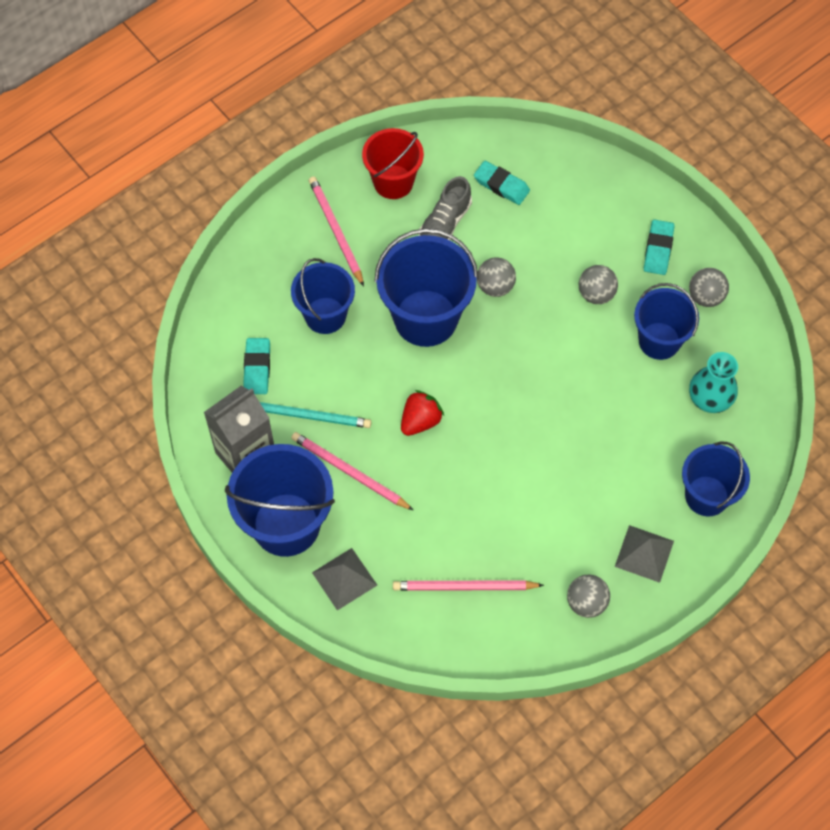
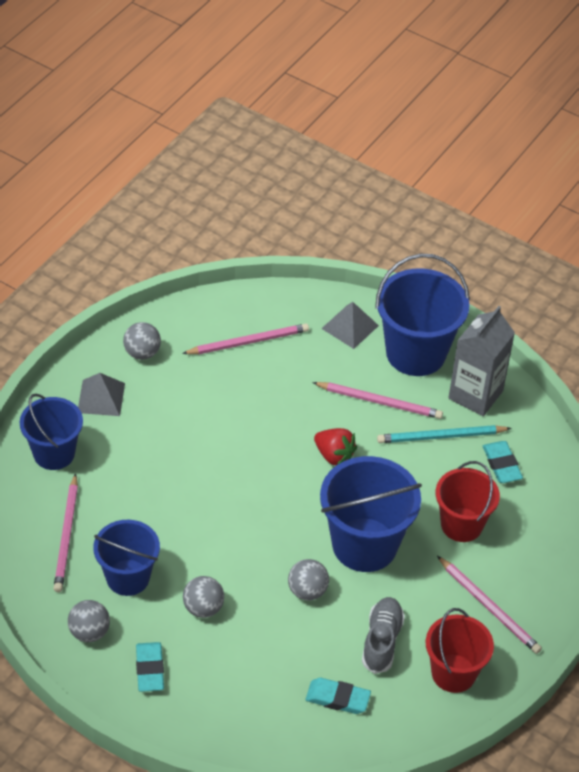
camera: 160 degrees right, 15 degrees down
(325, 315) = (461, 524): blue bucket -> red bucket
(420, 421) = (334, 455): red strawberry -> red strawberry turned 75 degrees counterclockwise
(710, 398) = (66, 536): turquoise vase -> pink pencil

